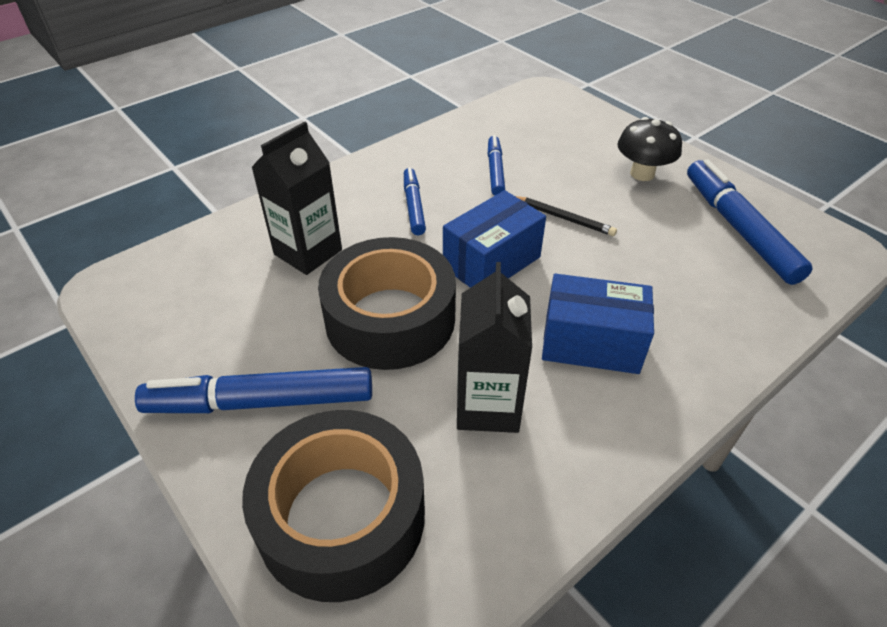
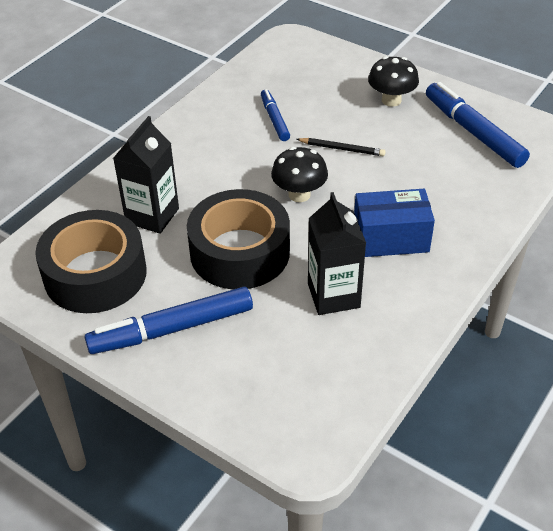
camera: 15 degrees left, 0 degrees up
(341, 516) = (263, 384): black tape -> black tape (95, 274)
(414, 206) = (220, 162): blue marker -> none
(492, 262) = (299, 194): blue box -> black mushroom

